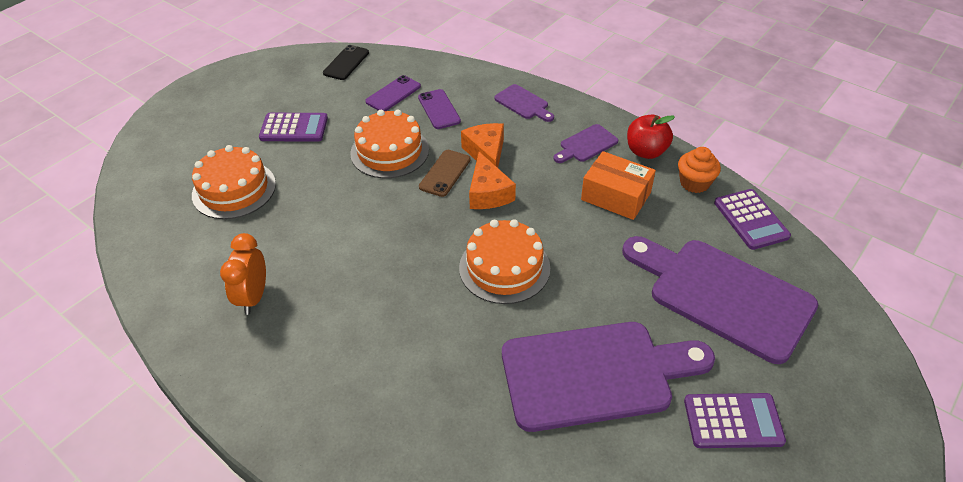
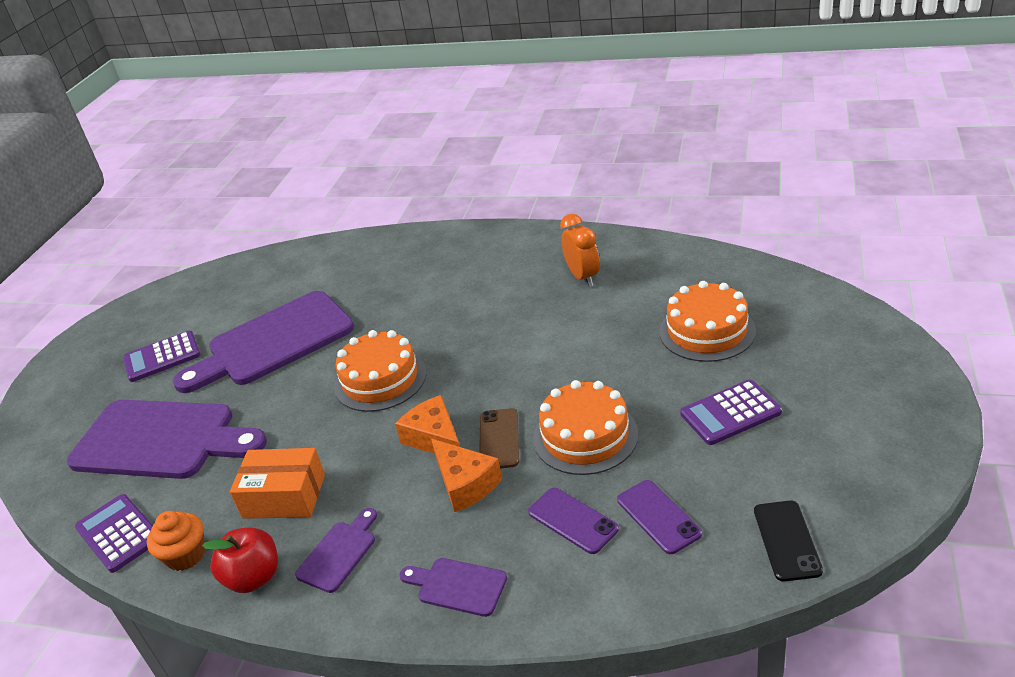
camera: 160 degrees right, 10 degrees down
(393, 94) = (658, 517): purple phone -> purple phone turned 45 degrees counterclockwise

